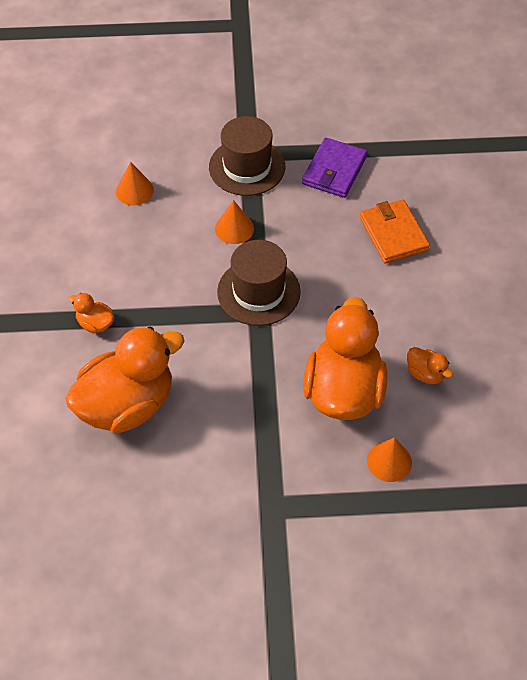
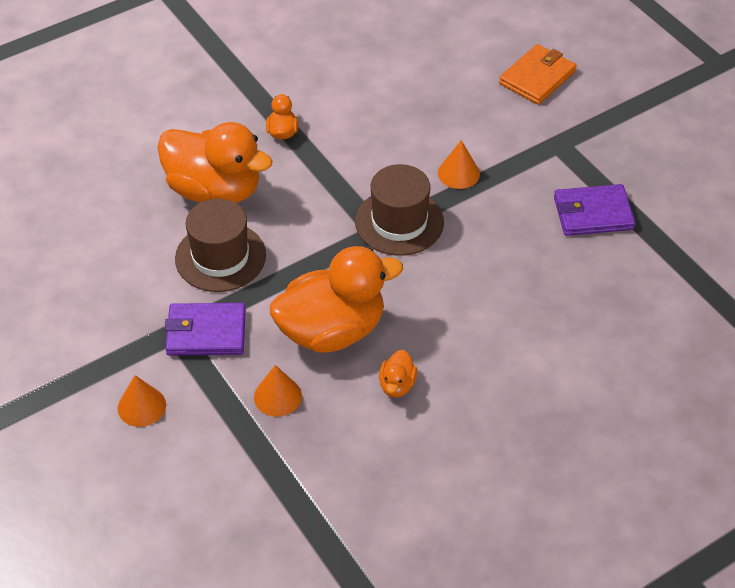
camera: 60 degrees right, 5 degrees down
(134, 190) = (445, 88): orange cone -> orange cone (141, 406)
(247, 167) = (540, 149): brown hat -> brown hat (220, 257)
(288, 484) = (206, 332): none -> purple wallet
(393, 234) = (550, 291): orange wallet -> orange wallet (537, 77)

